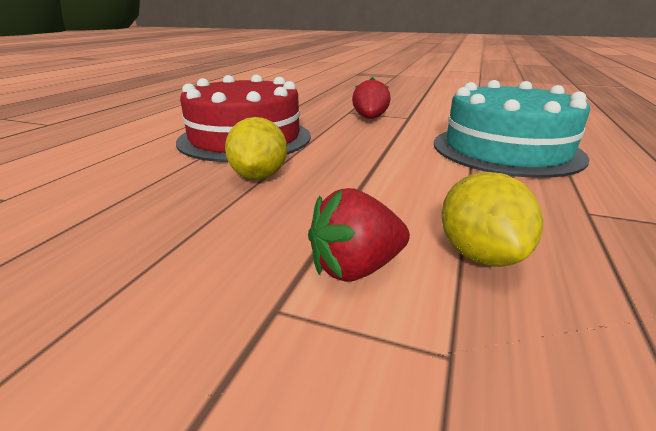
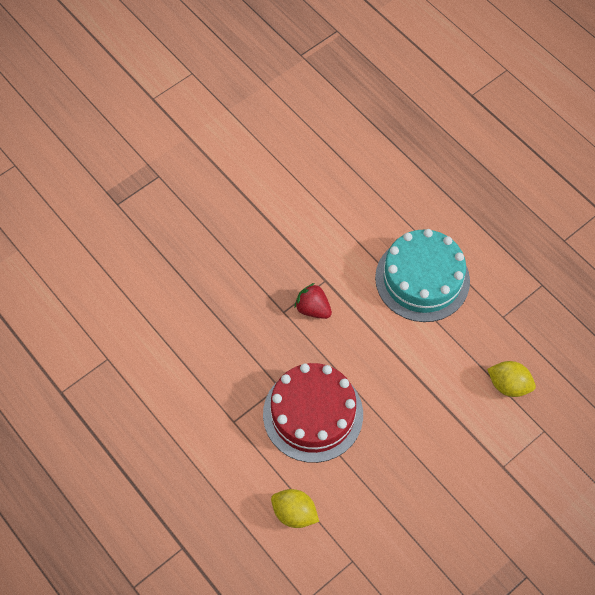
camera: 60 degrees left, 35 degrees up
(259, 176) = (389, 431): yellow lemon -> yellow lemon (294, 513)
(356, 268) = (494, 431): red strawberry -> none

